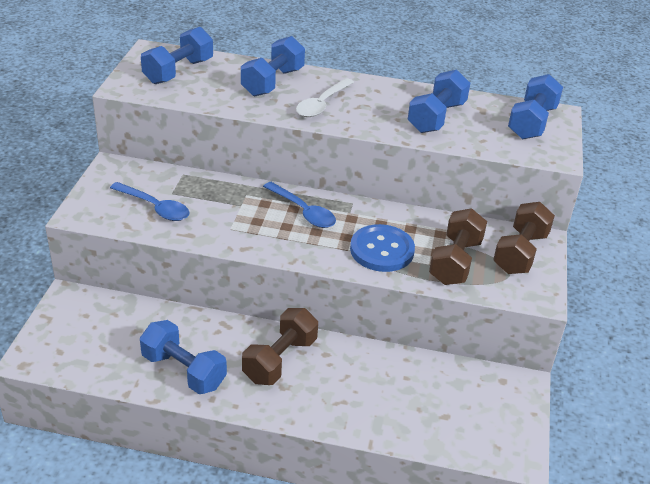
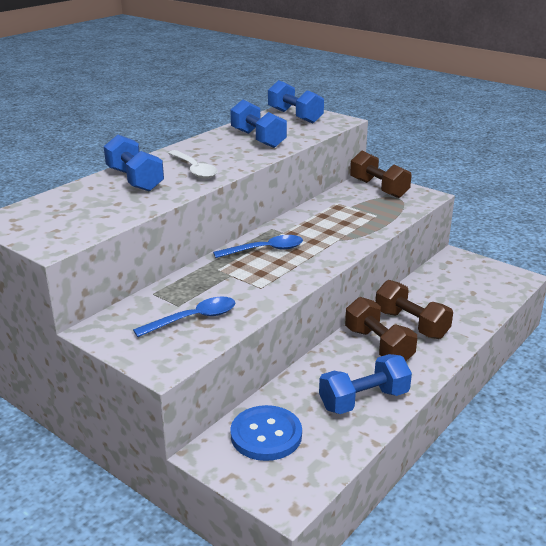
camera: 60 degrees left, 10 degrees down
(178, 71) = (59, 214): blue dumbbell -> none
(382, 250) = (340, 232): blue button -> blue button (266, 435)
(455, 262) = (373, 210): brown dumbbell -> brown dumbbell (411, 324)

